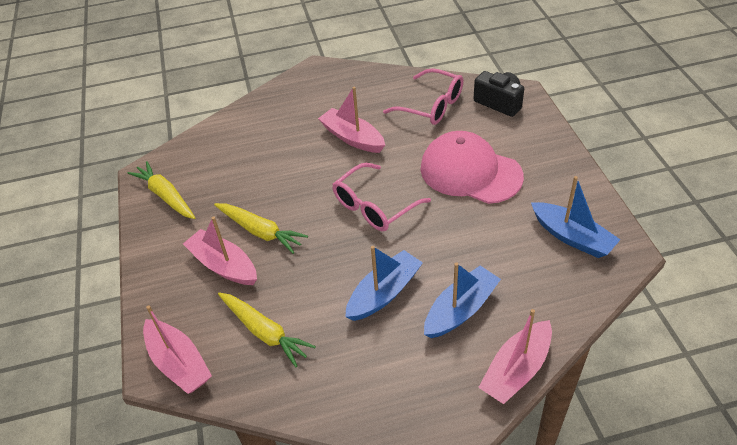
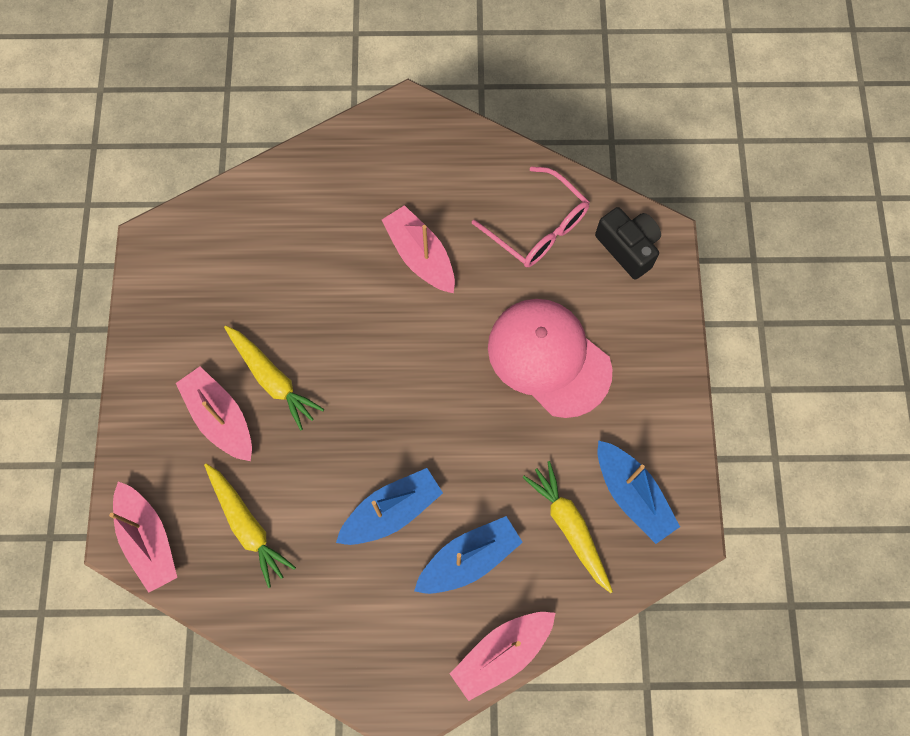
camera: 10 degrees right, 25 degrees up
(166, 196) = (170, 288): yellow carrot -> yellow carrot (569, 527)
(375, 206) = (417, 379): pink glasses -> none

